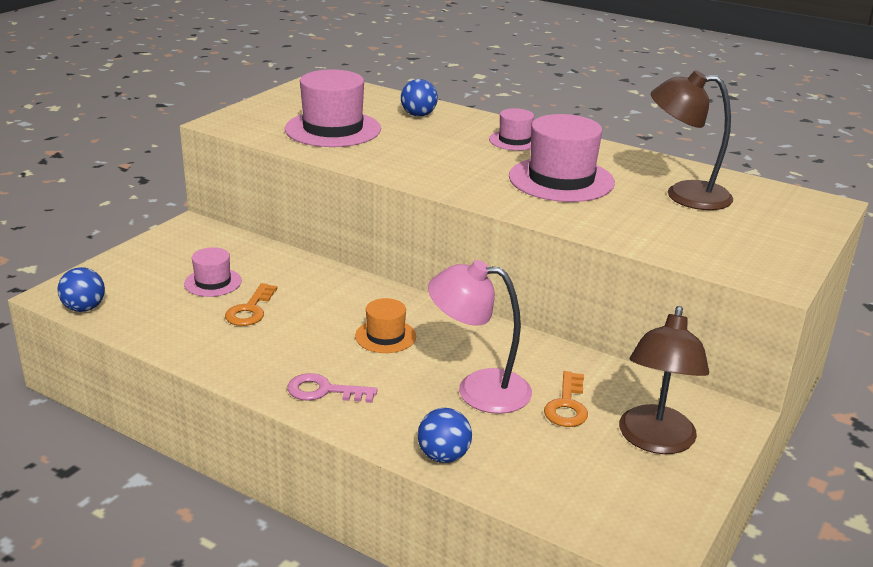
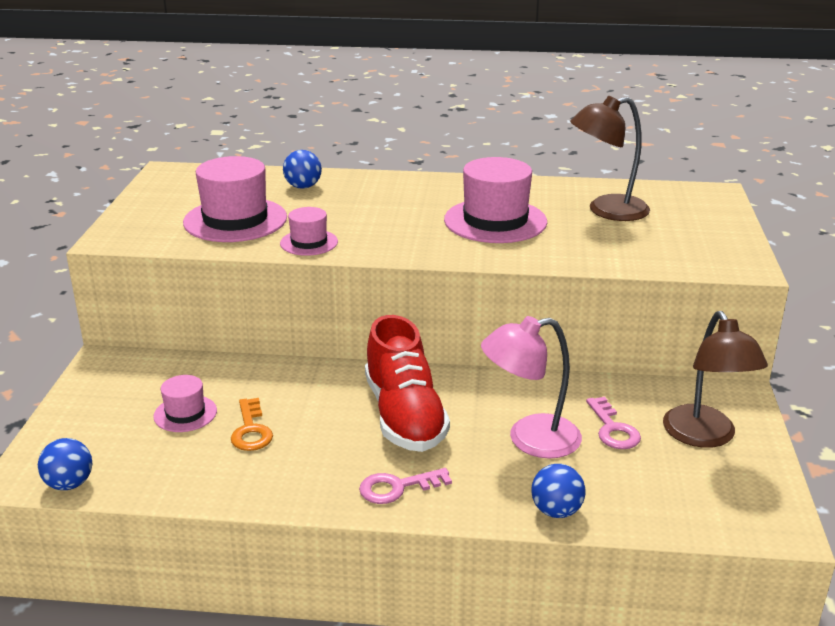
camera: 25 degrees left, 0 degrees up
(385, 336) = (404, 416): orange hat -> red shoe
(514, 140) = (417, 192): pink hat -> pink hat (309, 242)
(567, 406) = (613, 429): orange key -> pink key

